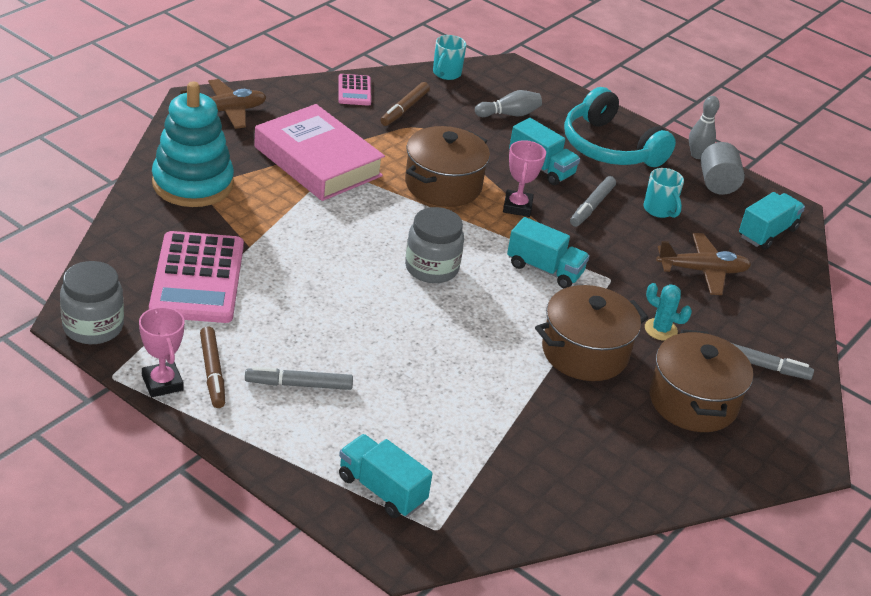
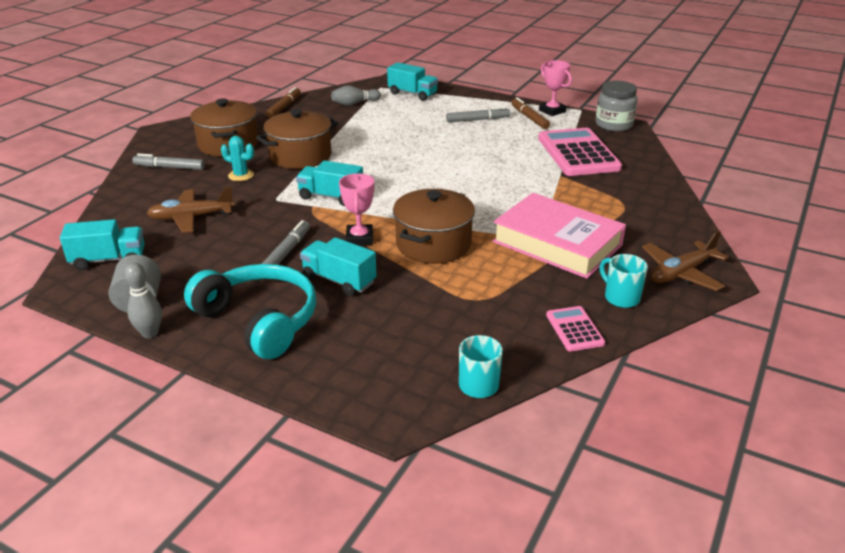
camera: 175 degrees right, 5 degrees down
(192, 184) = (641, 206): turquoise stacking toy -> none
(404, 109) = (506, 318): brown marker -> brown marker (284, 107)
(431, 268) = (421, 183): grey jar -> none
(509, 114) = (383, 339): grey bowling pin -> grey bowling pin (354, 103)
(659, 210) = (217, 261): turquoise mug -> turquoise mug (620, 297)
(767, 233) = (109, 259): turquoise truck -> turquoise truck turned 135 degrees counterclockwise

